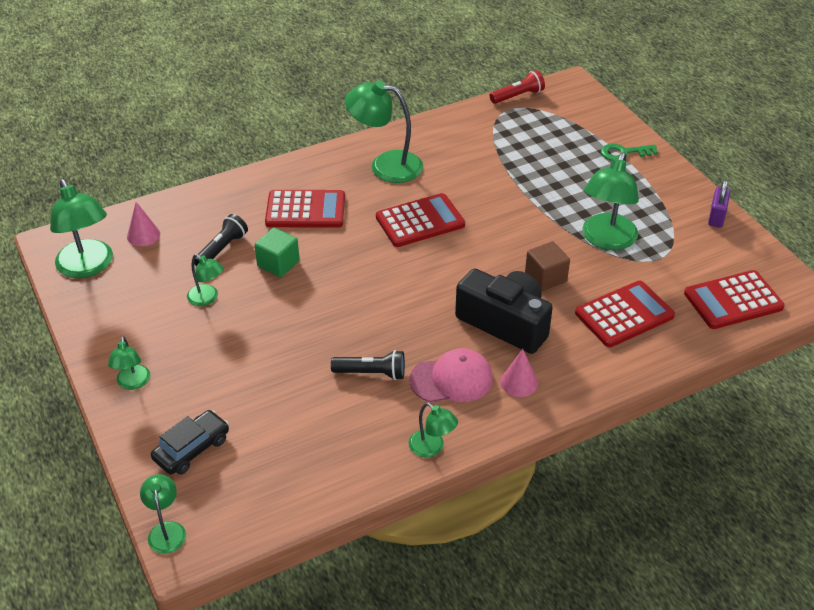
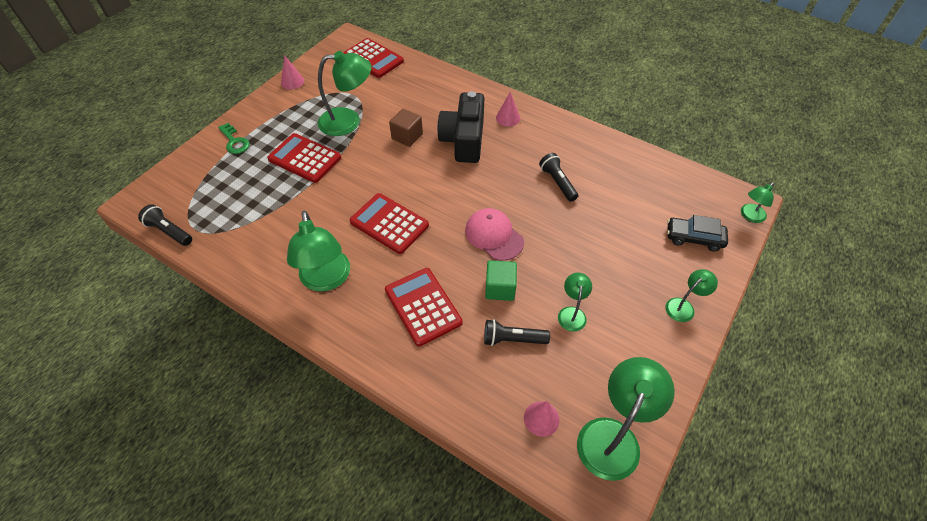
camera: 120 degrees left, 10 degrees up
(432, 448) = (586, 134): green lamp -> none
(451, 379) = (530, 145): pink cap -> pink cap (494, 236)
(517, 96) = (169, 231): red flashlight -> black flashlight
(624, 315) = (417, 94): red calculator -> red calculator (305, 158)
(716, 217) = (292, 82): purple padlock -> pink cone

